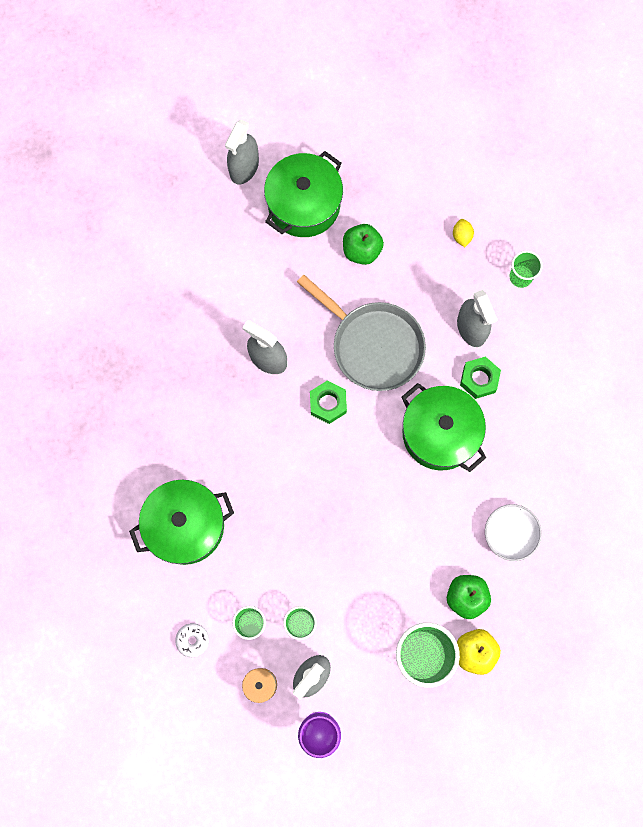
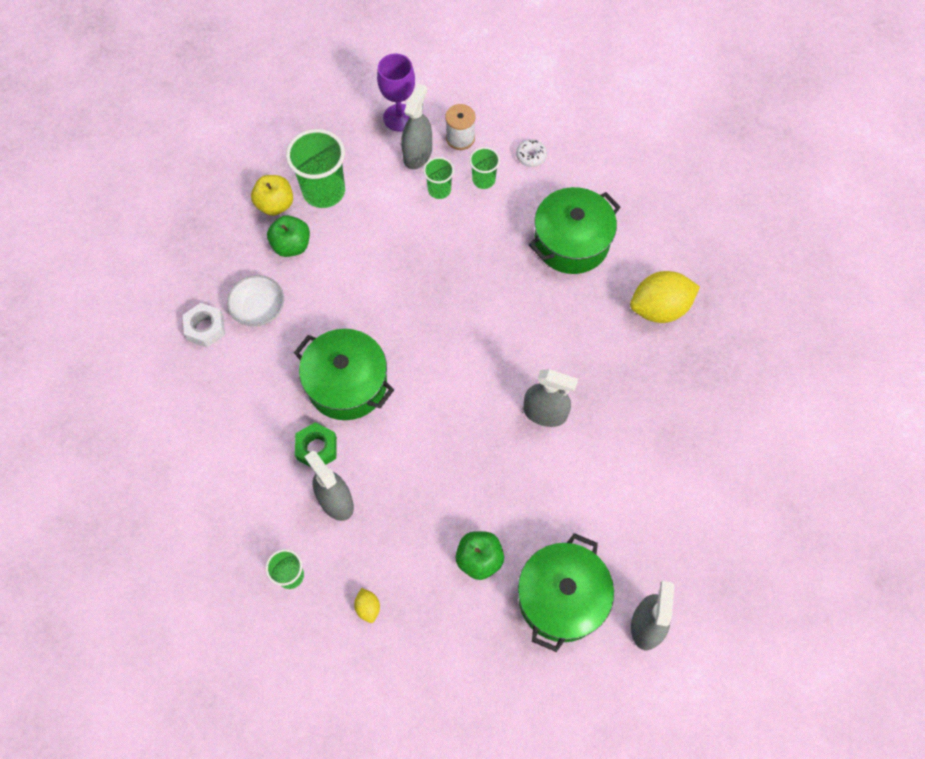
camera: 165 degrees right, 10 degrees down
(127, 432) = (659, 308): none -> yellow lemon
(328, 403) = (469, 384): green nut -> none
(373, 345) = (438, 455): grey pan -> none
(564, 526) = (205, 328): none -> white nut

